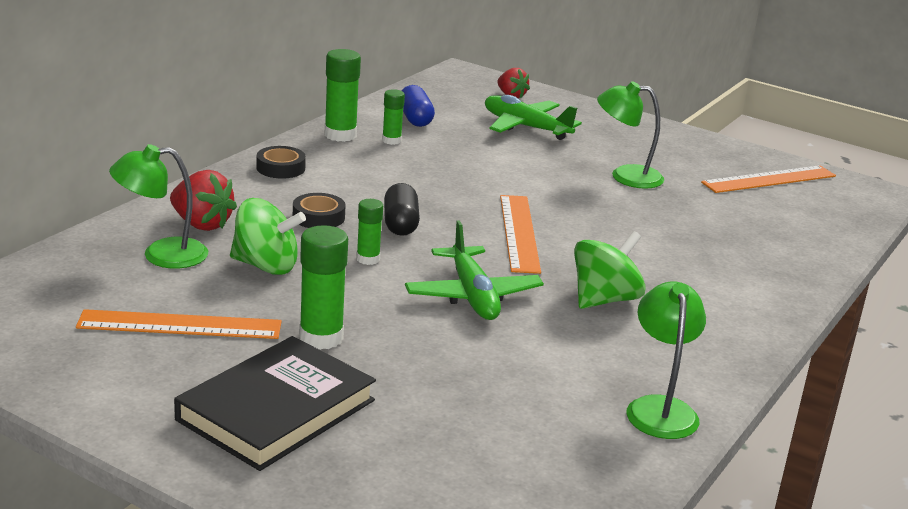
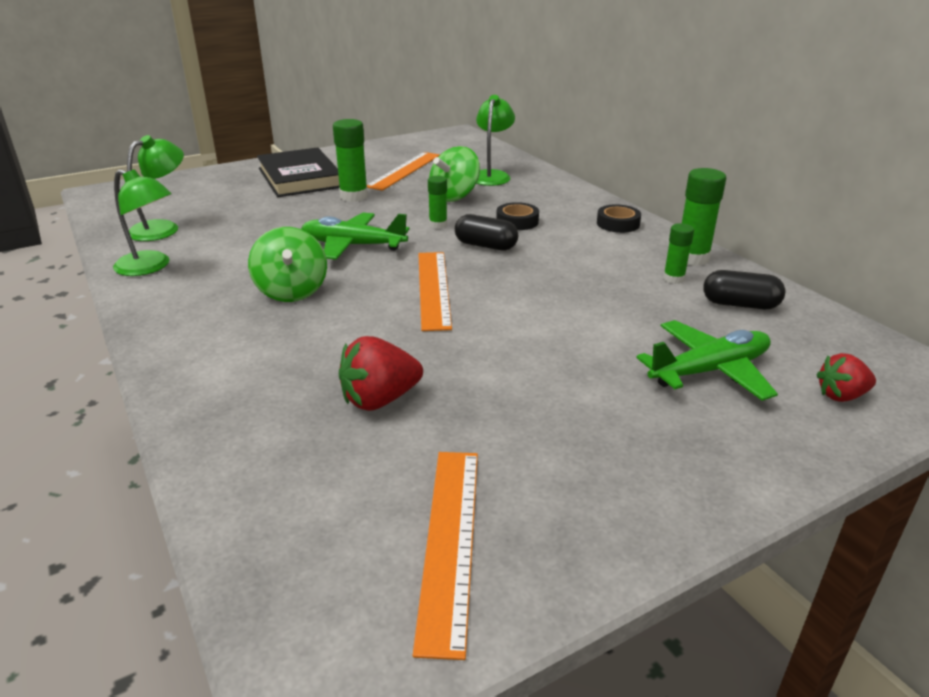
camera: 120 degrees right, 5 degrees up
(201, 224) = (528, 189): red strawberry -> red strawberry (379, 400)
(415, 119) = (740, 304): blue capsule -> black capsule
(519, 233) = (433, 289): orange ruler -> orange ruler turned 60 degrees clockwise
(625, 176) = (526, 396): green lamp -> green lamp (163, 228)

